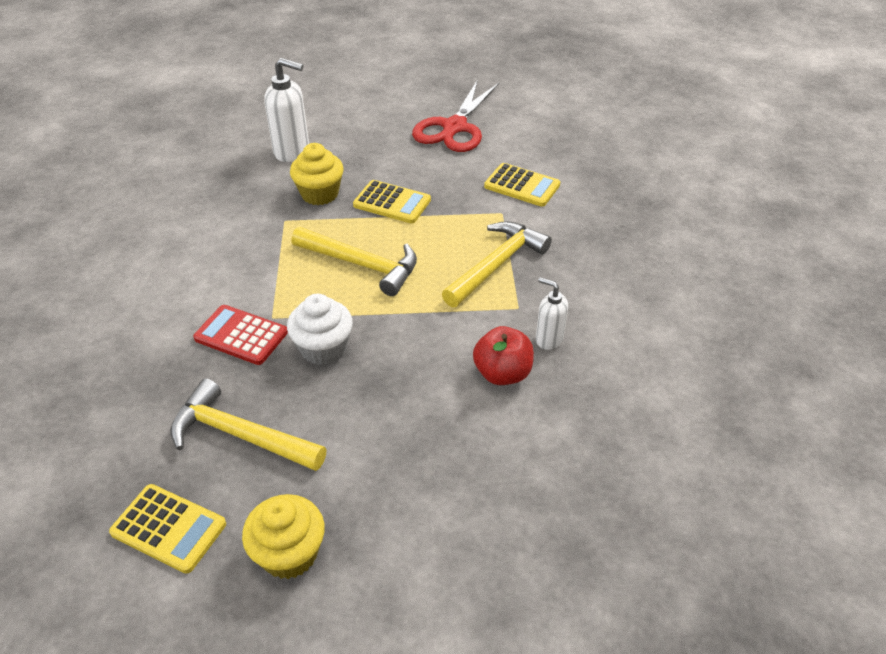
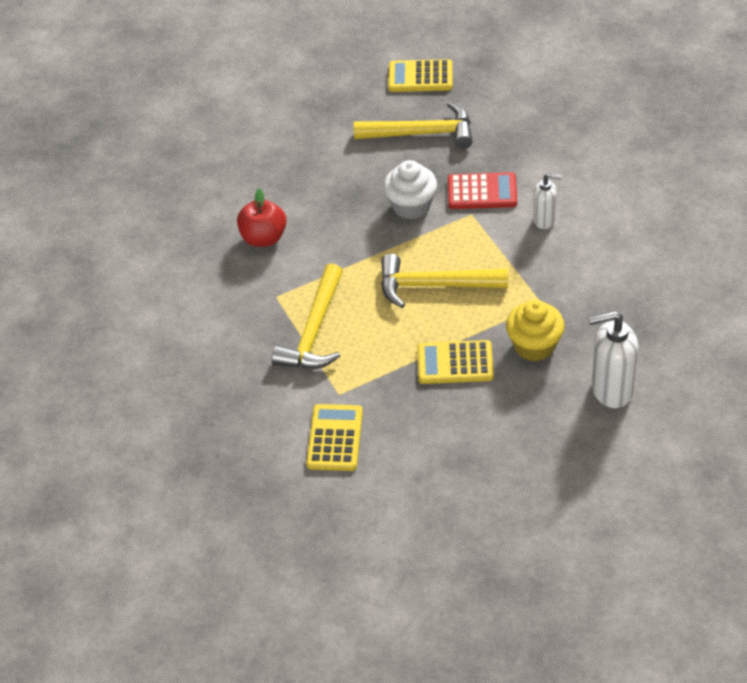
camera: 160 degrees right, 5 degrees up
(289, 554) = (340, 91): yellow cupcake -> none
(454, 127) = (458, 503): red scissors -> none
(522, 186) = (335, 438): yellow calculator -> yellow calculator turned 90 degrees clockwise
(548, 339) = (239, 278): white soap dispenser -> white soap dispenser (544, 220)

